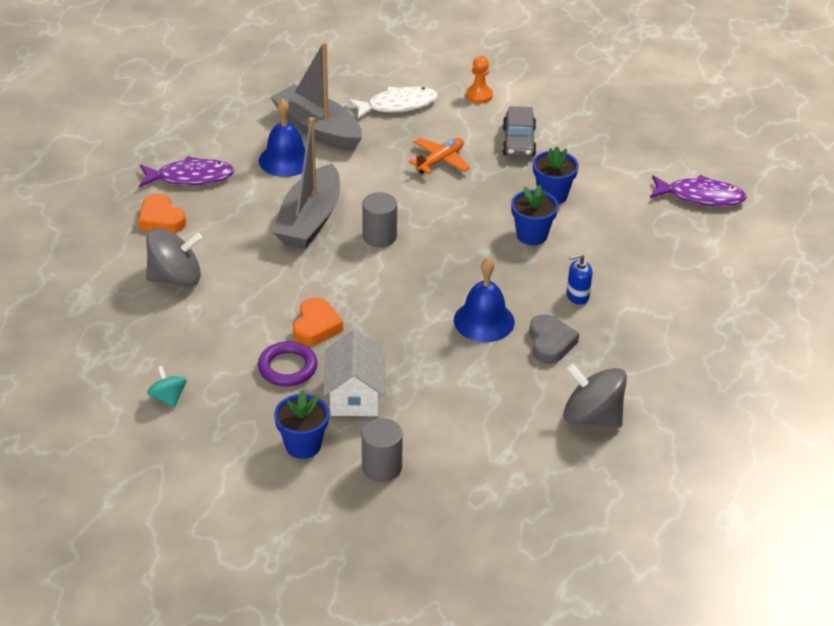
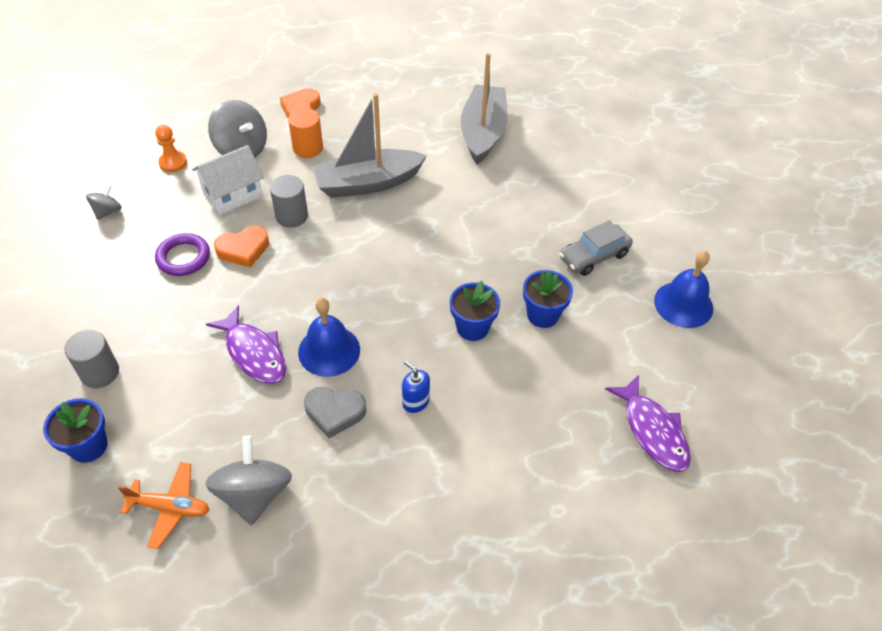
camera: 55 degrees right, 10 degrees up
(168, 398) = (108, 211): turquoise spinning top -> grey spinning top
(190, 177) = (361, 99): purple fish -> purple fish (254, 353)
(222, 236) = (308, 148): none -> orange cylinder
(285, 160) = (428, 134): blue bell -> blue bell (683, 304)
(303, 445) = (99, 311): blue flower pot -> blue flower pot (88, 446)
(355, 395) = (176, 313): white house -> white house (233, 194)
(379, 237) = (383, 232): grey cylinder -> grey cylinder (291, 216)
(397, 105) = (562, 159): white fish -> none
(440, 161) = (515, 220): orange plane -> orange plane (170, 507)
(479, 95) = (630, 200): orange pawn -> orange pawn (173, 162)
(550, 343) = (334, 412): grey heart -> grey heart turned 45 degrees clockwise

